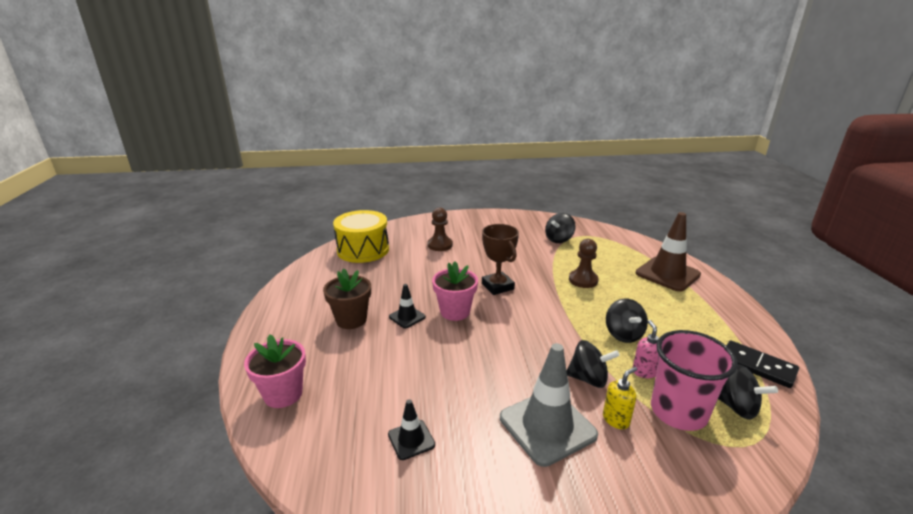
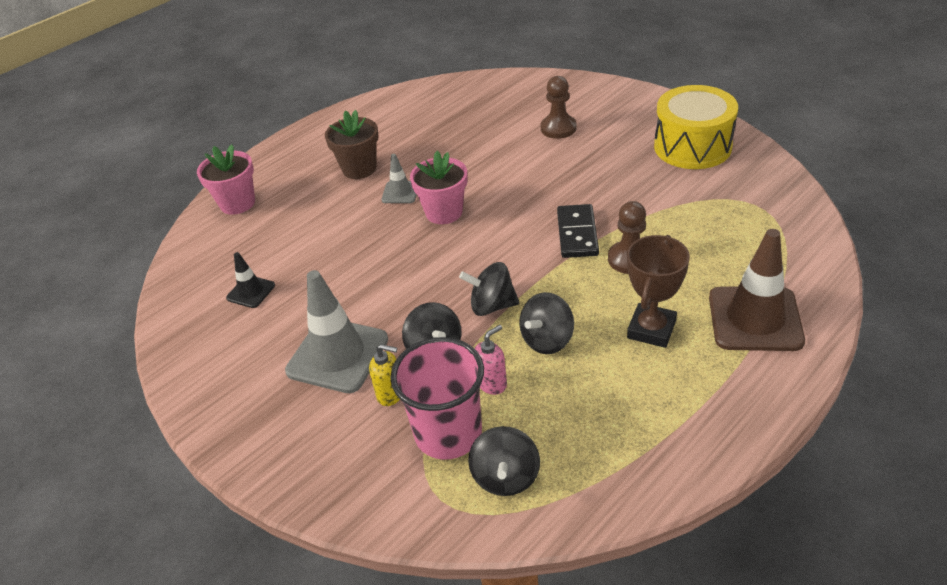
camera: 55 degrees right, 15 degrees up
(363, 250) = (478, 96): yellow drum -> yellow drum (692, 146)
(407, 317) = (400, 192): black traffic cone -> grey traffic cone
(497, 286) = (527, 210): brown trophy -> brown trophy (651, 329)
(559, 239) = (709, 192): black spinning top -> black spinning top (492, 306)
(757, 366) = (615, 473): black domino -> black domino (577, 233)

